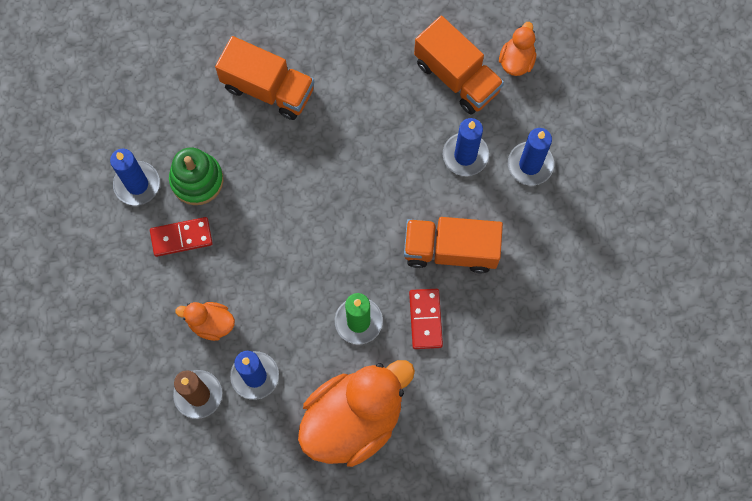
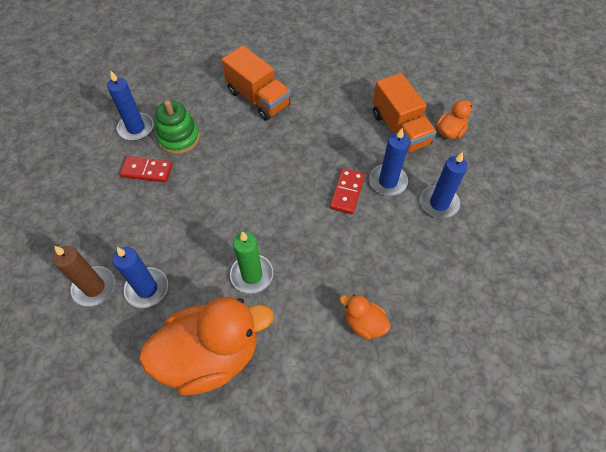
camera: 20 degrees right, 15 degrees down
(211, 323) = (135, 237): orange duck -> orange duck (363, 323)
(425, 319) = (309, 292): red domino -> red domino (347, 192)
(450, 250) = (351, 245): orange truck -> none

